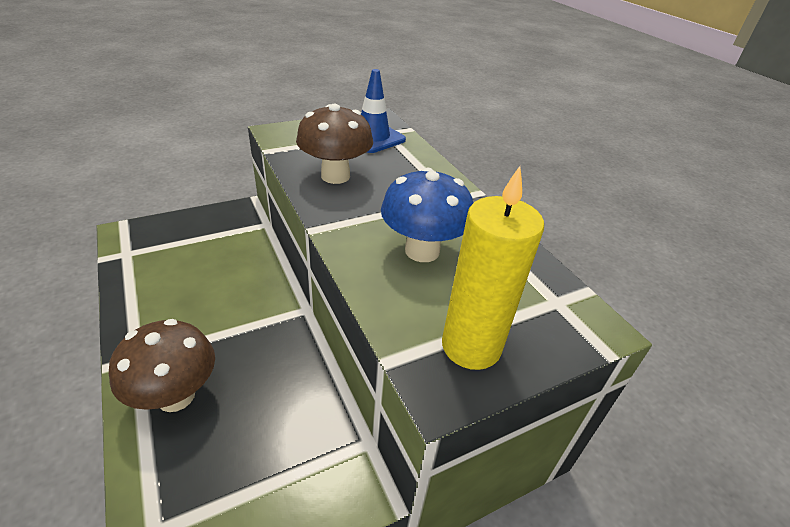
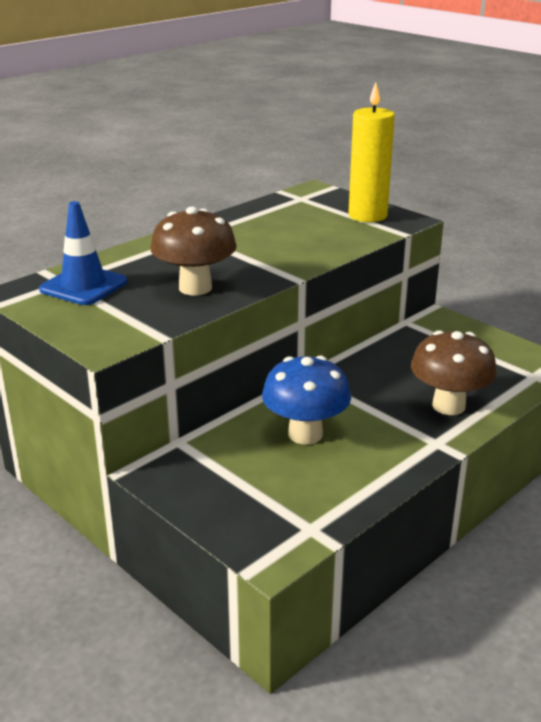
camera: 105 degrees left, 10 degrees down
(422, 251) = (286, 237): blue mushroom -> blue mushroom (305, 434)

